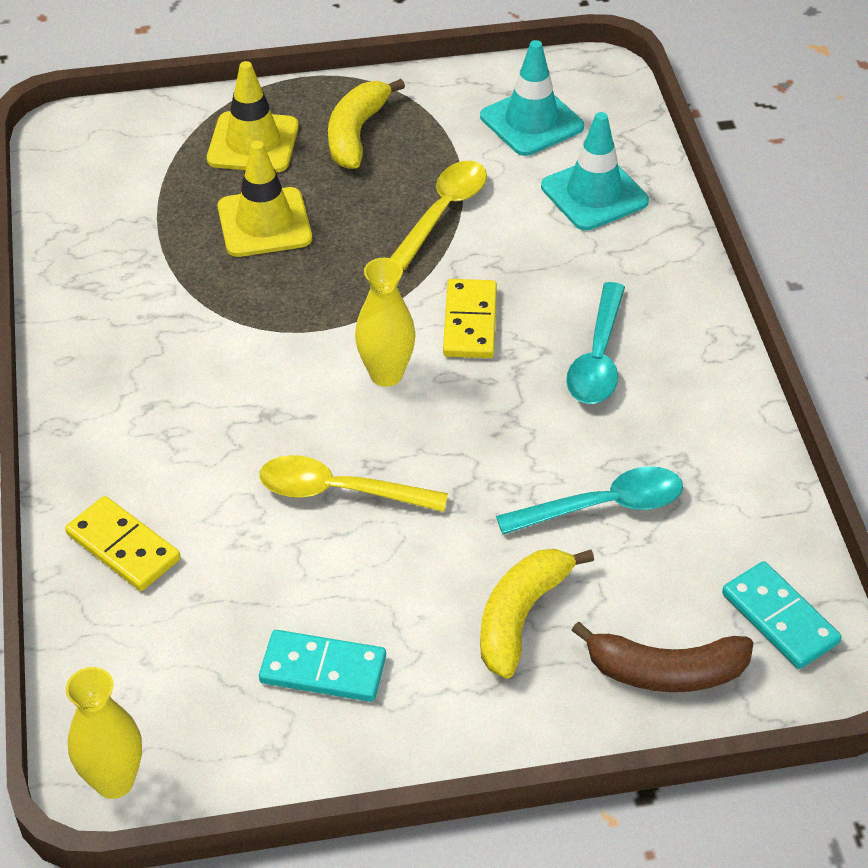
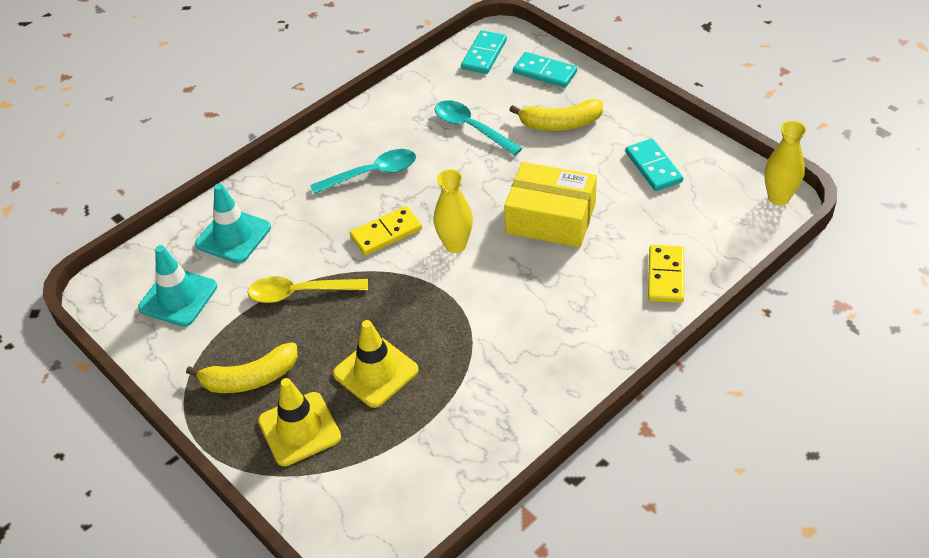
camera: 120 degrees left, 0 degrees up
(339, 491) = (550, 218): yellow spoon -> yellow box
(665, 672) = (545, 72): brown banana -> turquoise domino

